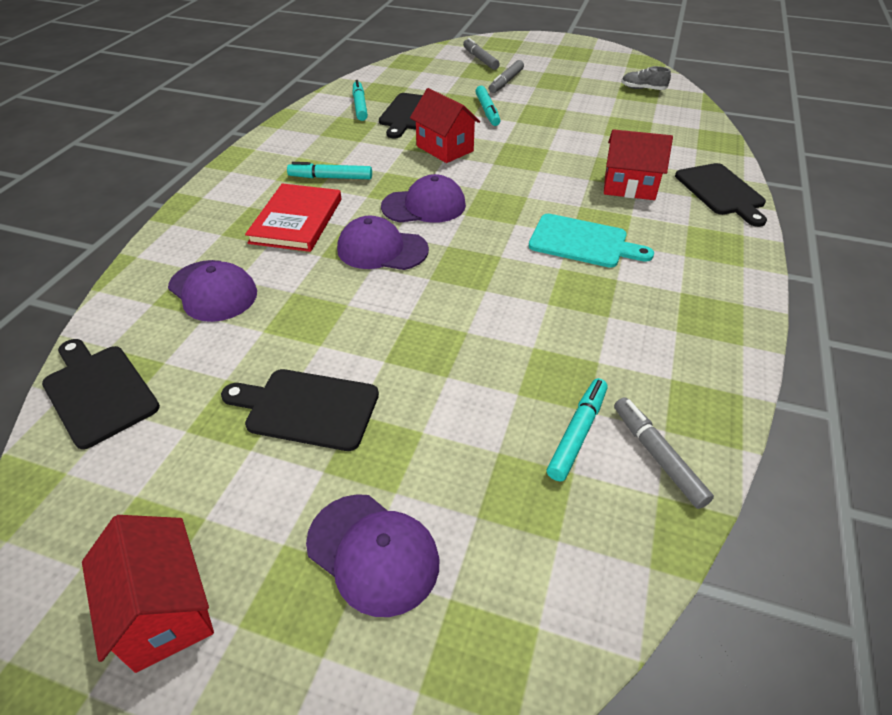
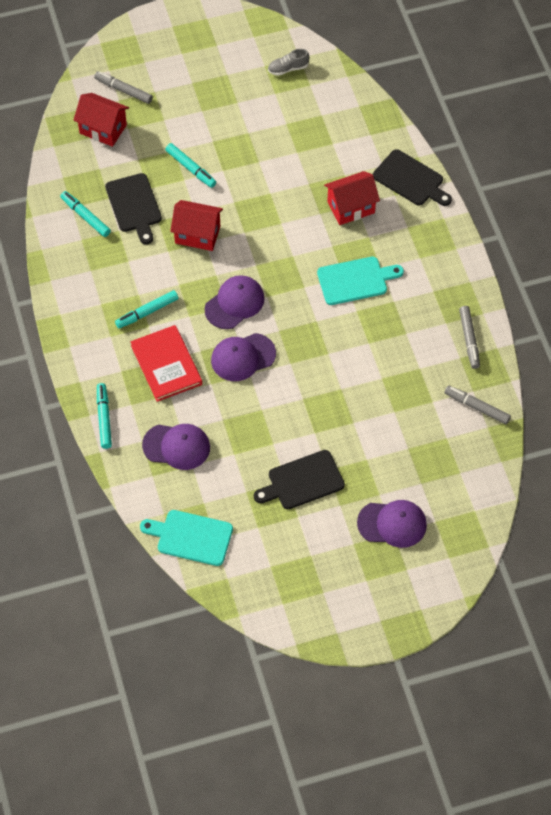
camera: 35 degrees left, 15 degrees up
(98, 391) = (191, 537): black cutting board -> turquoise cutting board
(165, 610) = (333, 594): red house -> red house (103, 129)
(506, 82) = (173, 116): grey marker -> grey marker (469, 340)
(577, 433) = (436, 417): turquoise marker -> turquoise marker (104, 418)

